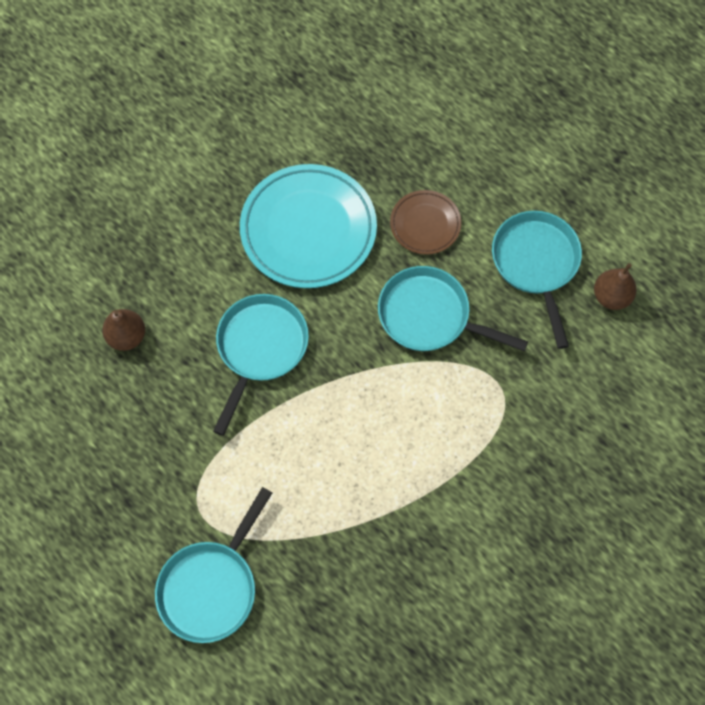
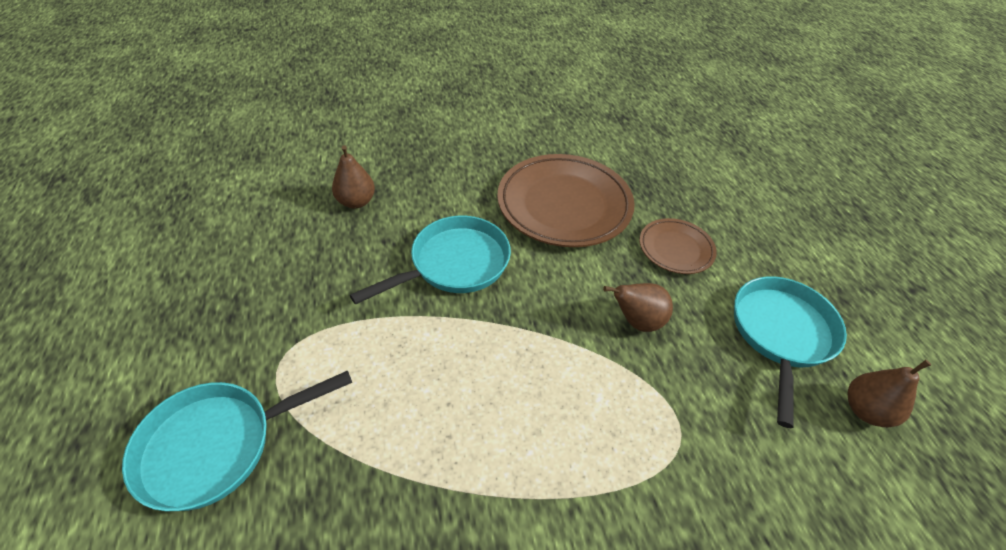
camera: 30 degrees right, 20 degrees down
(308, 230) = (564, 205): turquoise plate -> brown plate
(430, 316) = (636, 321): turquoise pan -> brown pear

